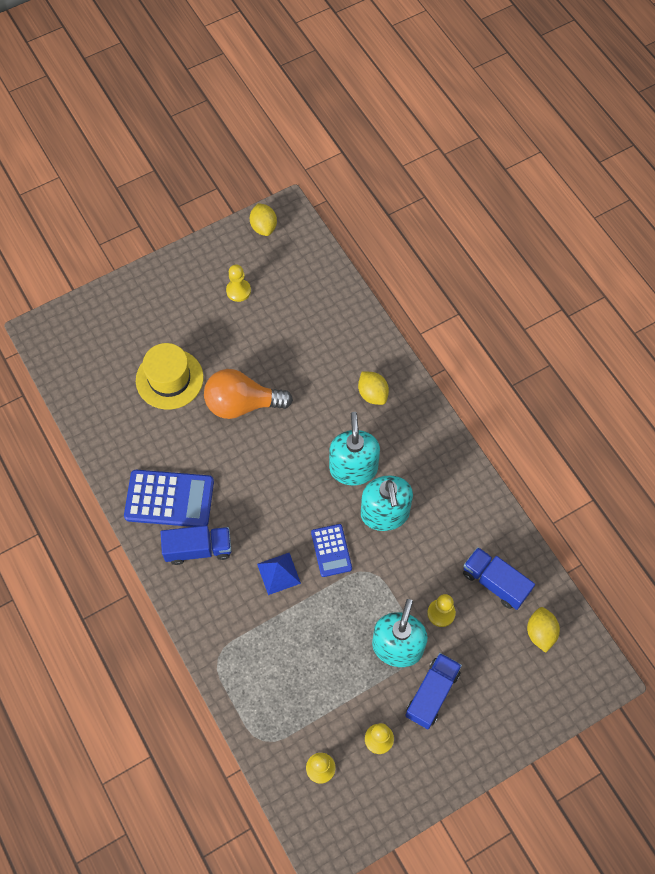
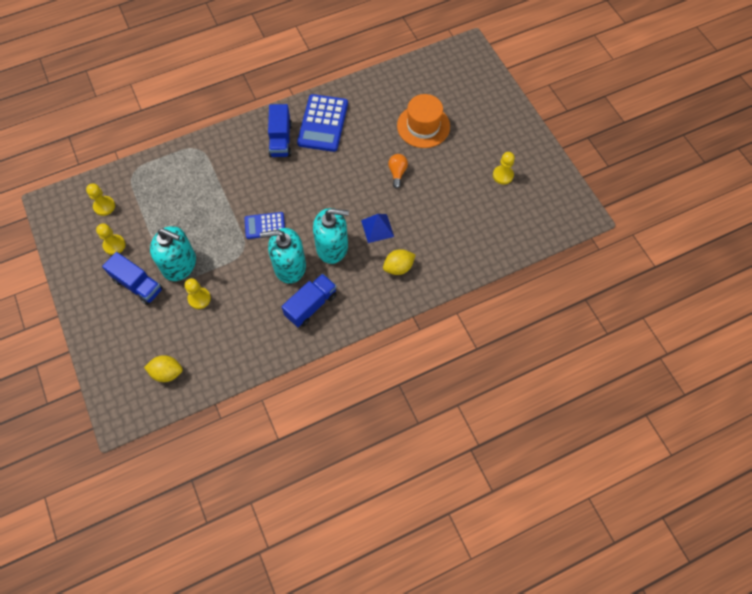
camera: 95 degrees right, 0 degrees up
(169, 379) = (423, 126): yellow hat -> orange hat
(242, 404) = (397, 173): orange light bulb -> orange light bulb, size x0.49
(264, 227) = (567, 197): yellow lemon -> none
(279, 573) = (253, 189): blue pyramid -> blue pyramid (377, 228)
(495, 582) = (216, 343): blue truck -> blue truck (311, 305)

